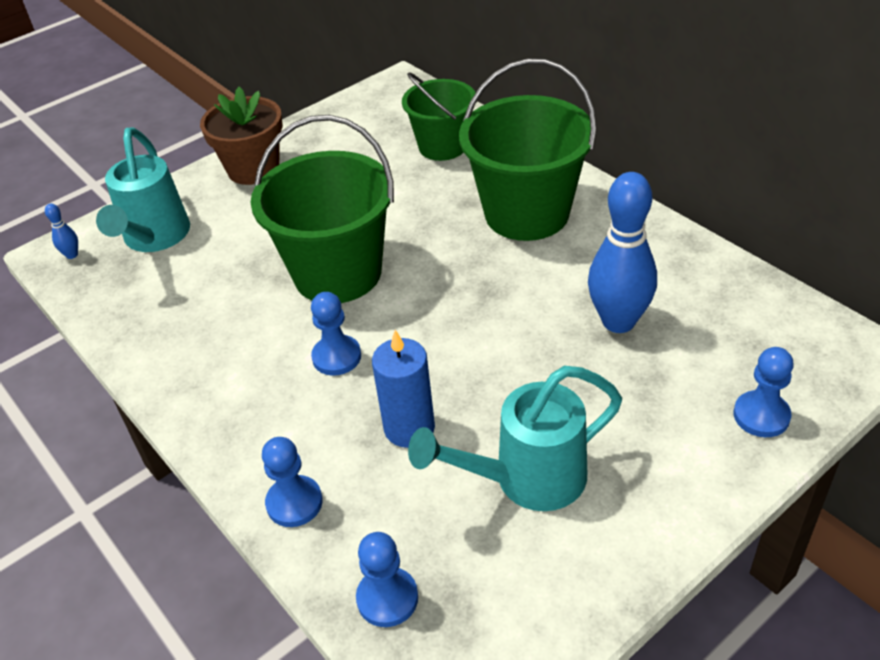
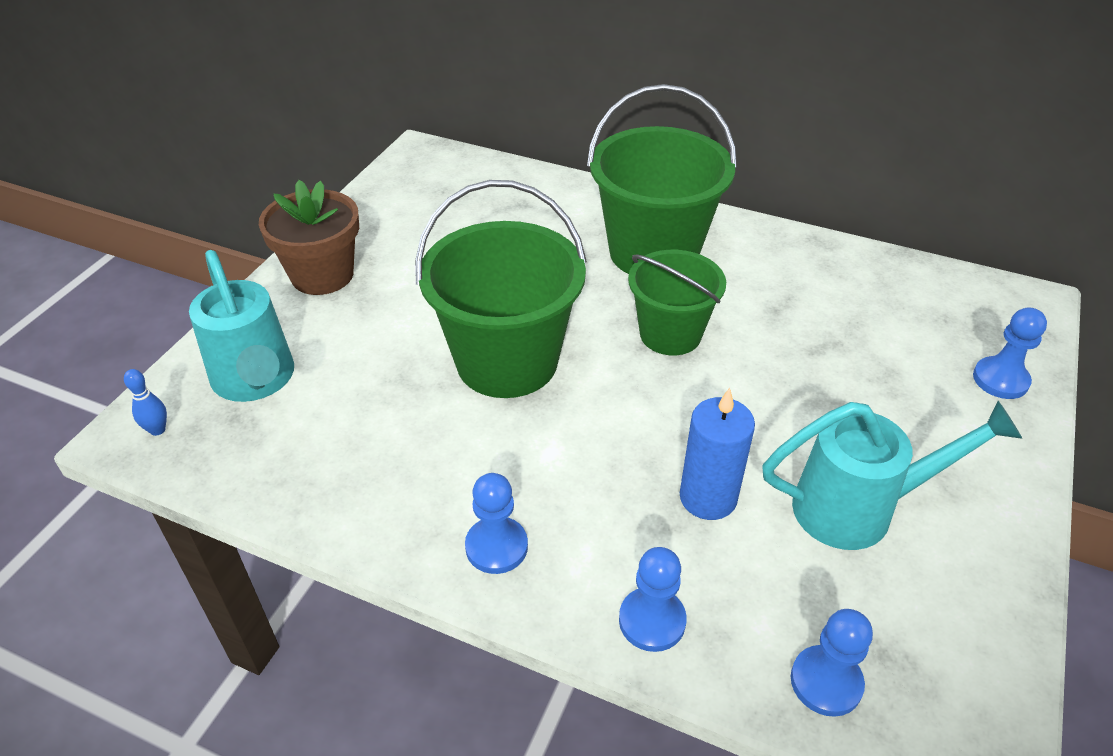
camera: 30 degrees left, 0 degrees up
(336, 357) = (575, 449): blue pawn -> blue pawn (496, 547)
(442, 146) = (518, 206): green bucket -> green bucket (670, 334)
(527, 479) = (858, 508): turquoise watering can -> turquoise watering can turned 135 degrees counterclockwise
(618, 321) = (818, 331): blue bowling pin -> none

